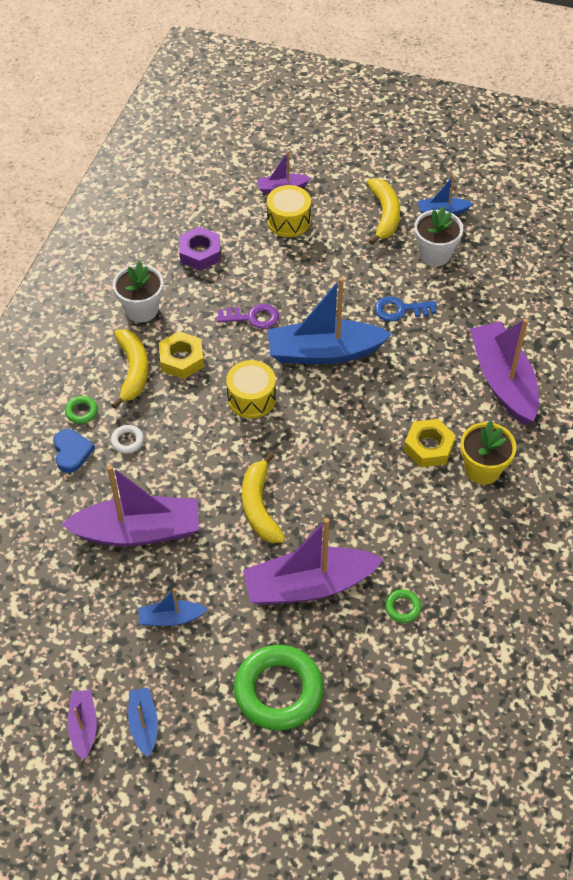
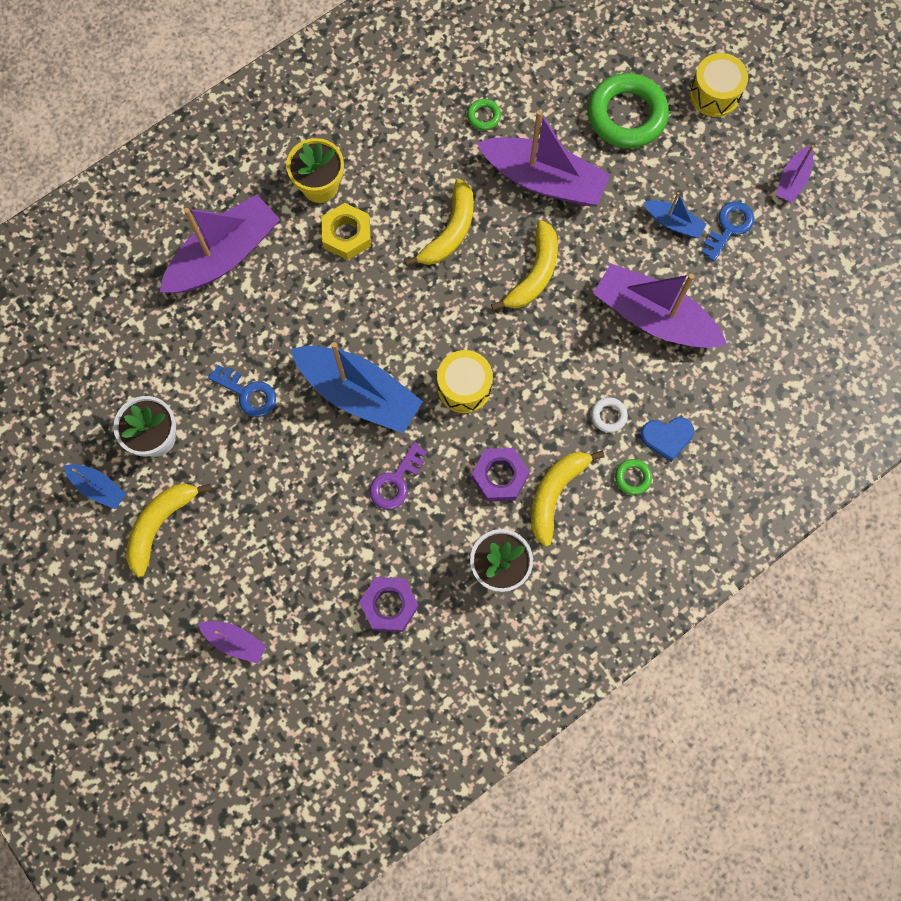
camera: 145 degrees left, 20 degrees up
(72, 452) = (667, 437): blue heart -> blue heart turned 120 degrees counterclockwise
(118, 644) = (729, 227): none -> blue key
(144, 724) = (745, 154): blue boat -> none
(181, 359) = (499, 476): yellow nut -> purple nut
(252, 317) = (396, 481): purple key -> purple key turned 90 degrees counterclockwise
(288, 221) = (265, 587): yellow drum -> yellow drum (714, 94)
(352, 497) = (450, 232): none -> yellow banana
(503, 381) = (224, 255): purple boat -> purple boat turned 150 degrees counterclockwise

